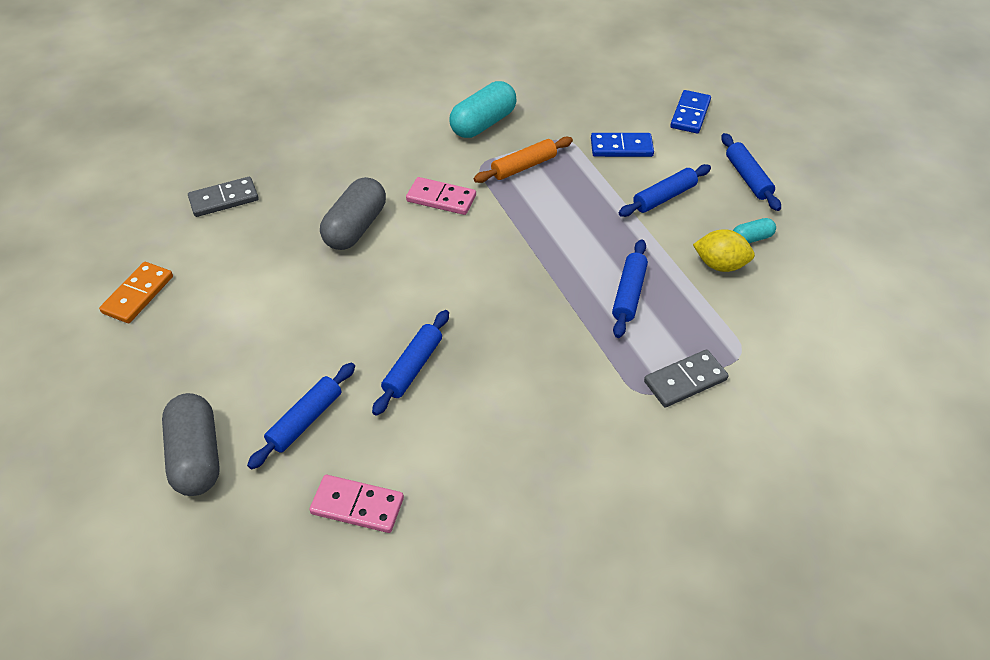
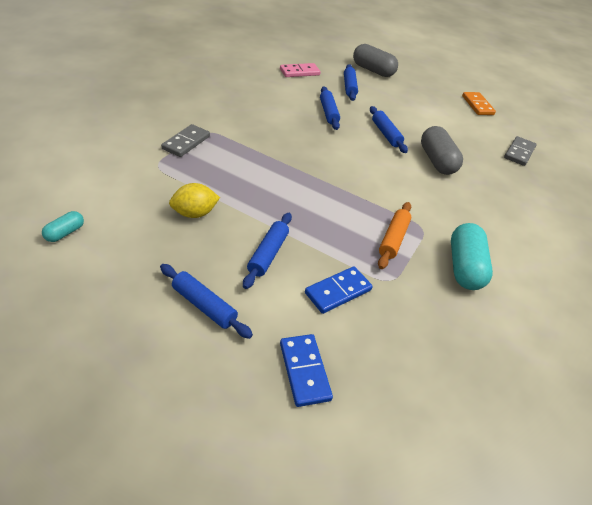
camera: 140 degrees right, 5 degrees down
(441, 198) = (416, 194): pink domino -> none
(629, 293) = (247, 175): blue rolling pin -> blue rolling pin (386, 134)
(751, 238) = (178, 243): turquoise capsule -> turquoise capsule (65, 233)

